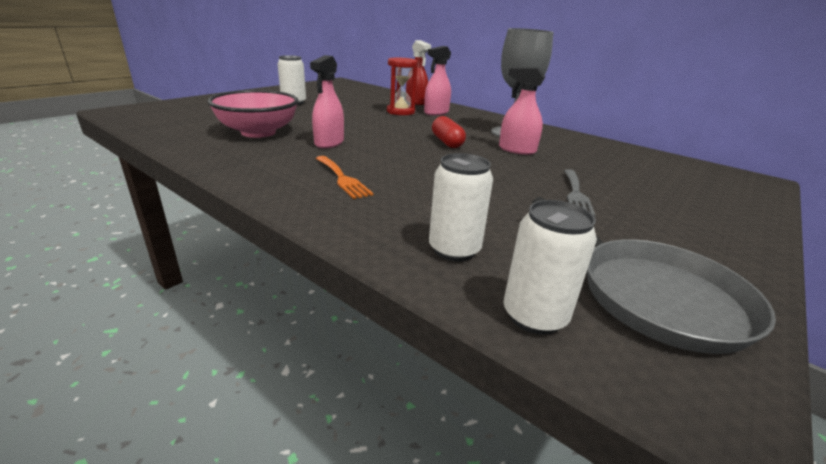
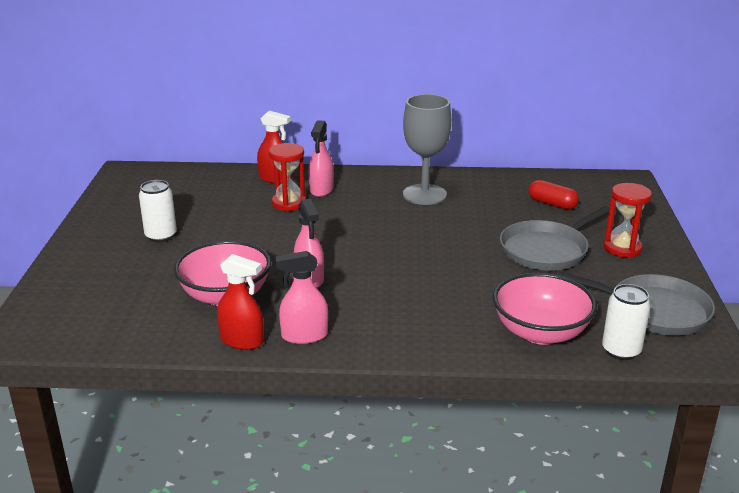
camera: 35 degrees left, 0 degrees up
(207, 153) = (242, 341): none -> red spray bottle
(342, 178) = (390, 312): orange fork -> none
(447, 142) = (394, 232): red capsule -> red capsule (552, 204)
(454, 249) = (540, 332): white can -> pink bowl
(517, 150) = (455, 217): pink spray bottle -> pink spray bottle (304, 336)
(576, 194) = (546, 250): grey fork -> grey pan
(680, 223) = (622, 248): none -> red hourglass

